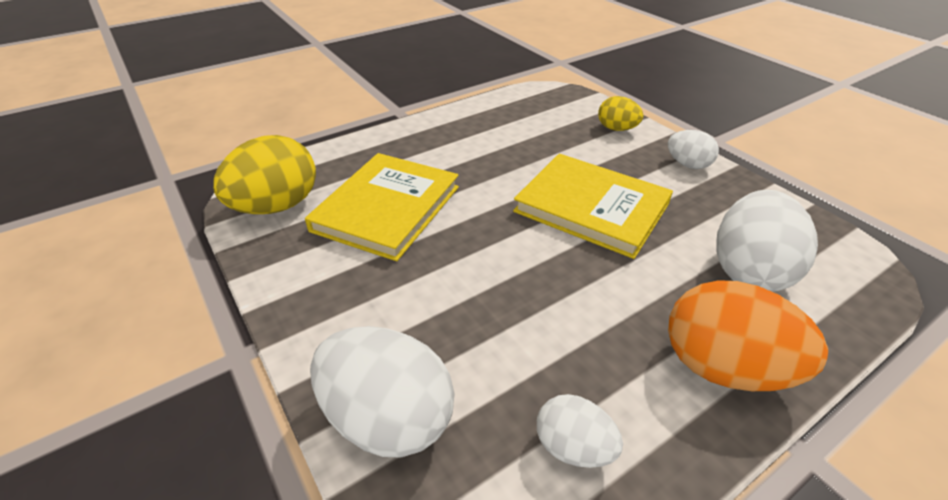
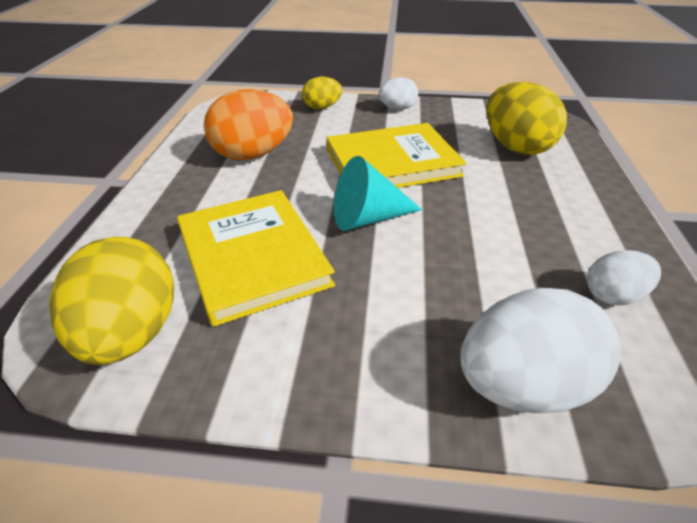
camera: 50 degrees left, 0 degrees up
(495, 235) = (368, 218): none -> turquoise cone
(723, 367) = (586, 200): orange egg -> orange egg (253, 155)
(748, 271) = (516, 147): white egg -> yellow egg

